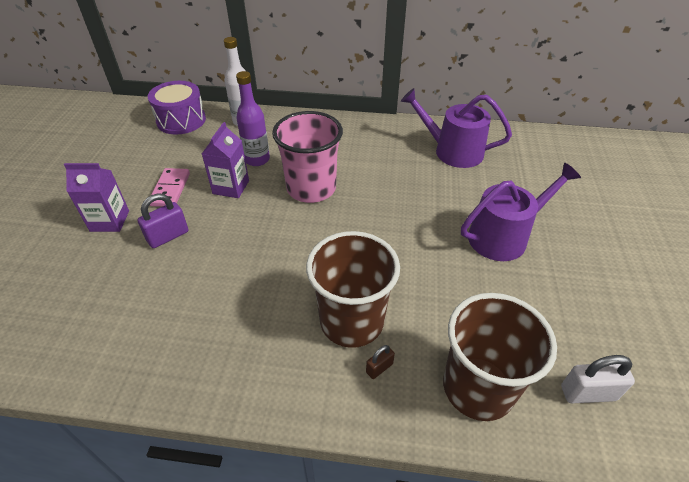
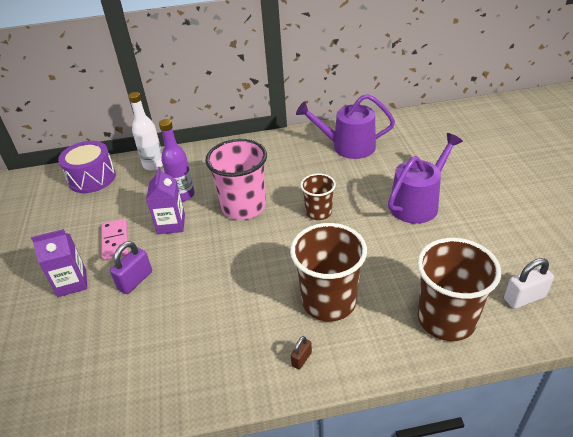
camera: 15 degrees left, 5 degrees down
(379, 368) = (366, 329): brown padlock -> brown padlock (301, 359)
(387, 216) = (318, 212): none -> brown cup

